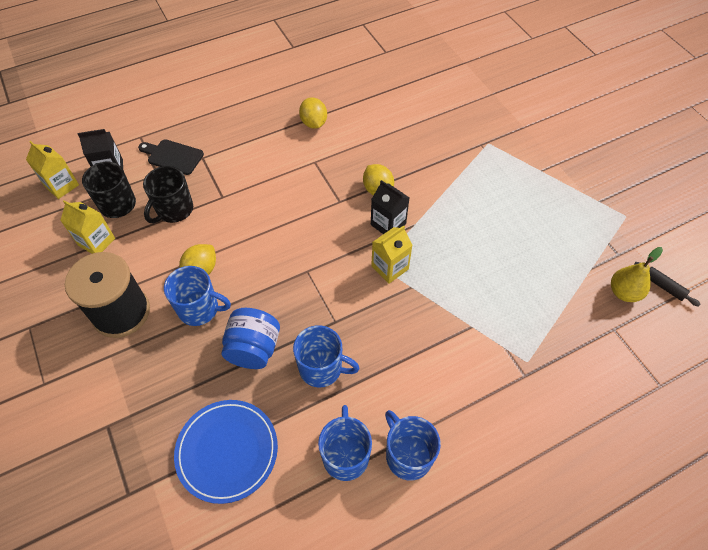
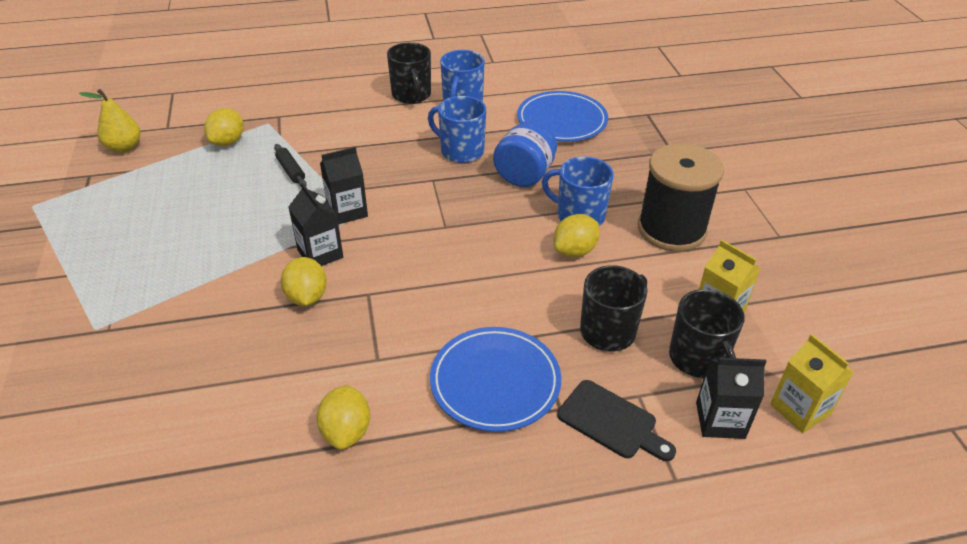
camera: 165 degrees left, 15 degrees down
(241, 163) = (495, 382): none -> blue plate
(390, 267) = (347, 211): yellow carton -> black carton
(408, 455) = (411, 95): blue mug -> black mug
(542, 323) = (228, 142): none -> yellow lemon
(663, 286) = (80, 144): black rolling pin -> black rolling pin (291, 171)

